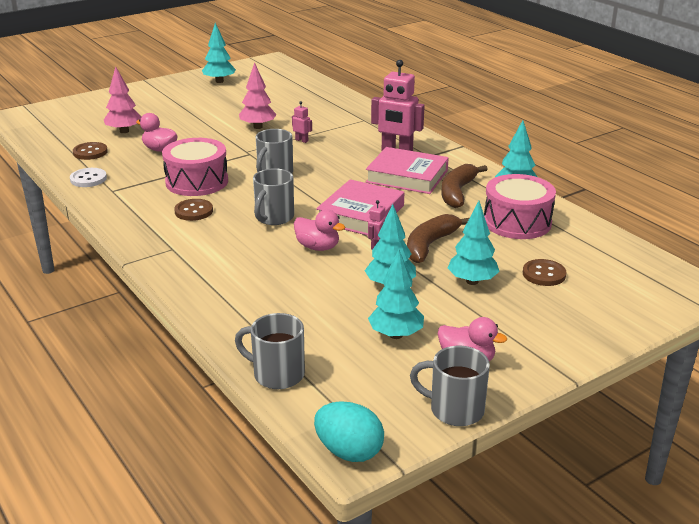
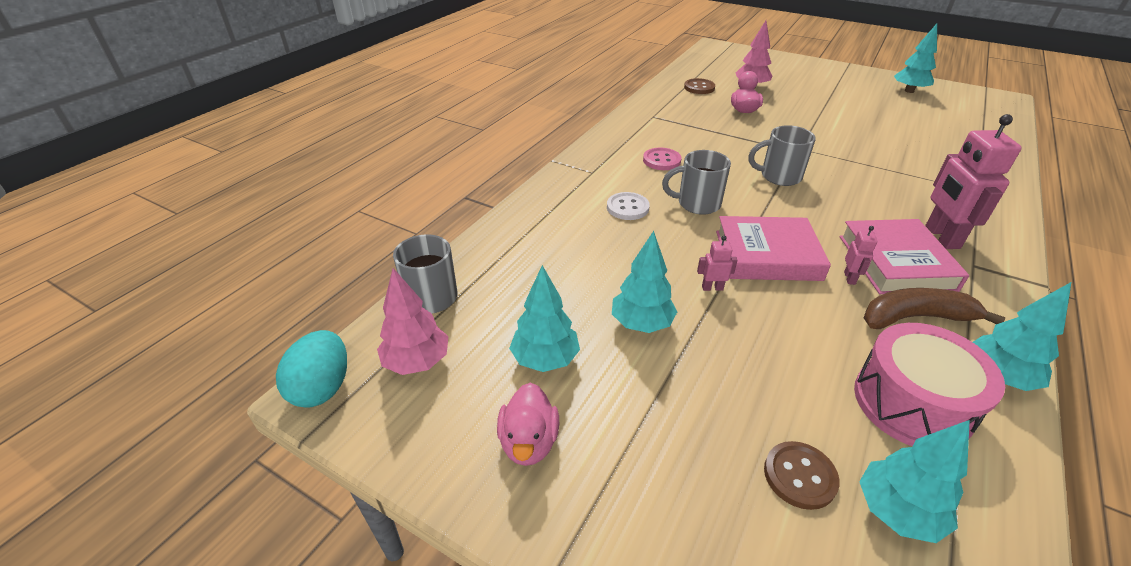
camera: 65 degrees right, 10 degrees up
(88, 179) = (658, 101): white button -> white button (627, 208)
(194, 211) = (661, 160): brown button -> pink button
(197, 182) = (712, 144): pink drum -> none
(258, 127) = (855, 138): pink tree -> pink tree (417, 362)
(302, 140) = (868, 169): pink robot -> pink robot (850, 278)
(318, 247) = (670, 248): pink duck -> none
(430, 245) = (758, 330): brown banana -> none
(454, 410) = (421, 459): grey mug -> none
(472, 281) = (710, 396): turquoise tree -> turquoise tree (897, 512)

